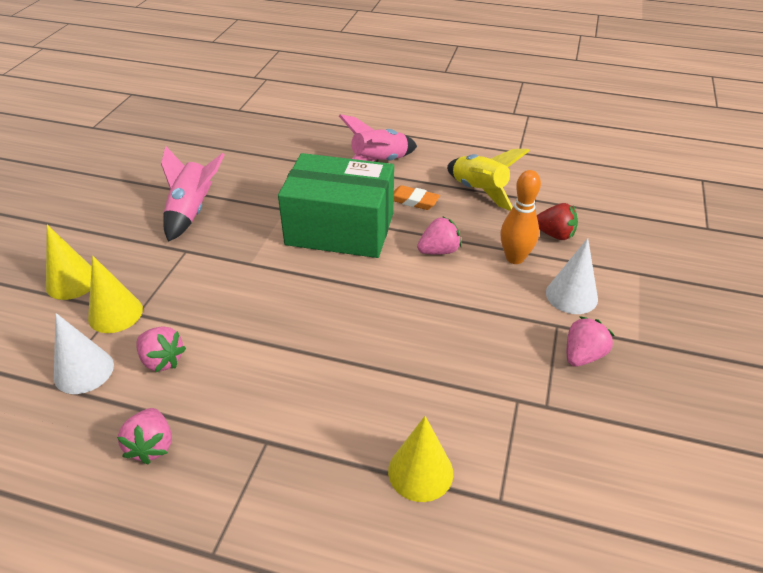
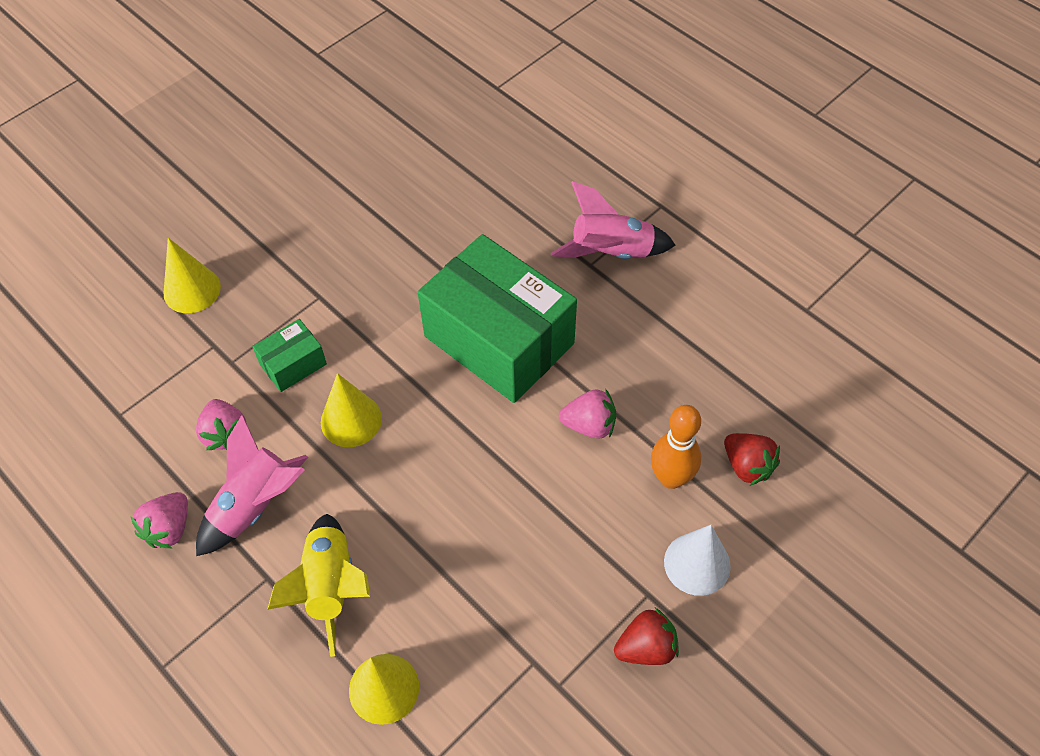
camera: 30 degrees right, 15 degrees up
(84, 371) = (152, 411): white cone -> none
(115, 313) = (212, 352): yellow cone -> yellow cone (351, 420)
(192, 212) = (354, 241): pink rocket -> pink rocket (255, 505)
(192, 296) = (293, 364): none -> green box
(413, 201) = (612, 334): orange eraser -> none
(479, 191) = (704, 355): yellow rocket -> yellow rocket (331, 586)
(583, 355) = (646, 647): pink strawberry -> red strawberry

